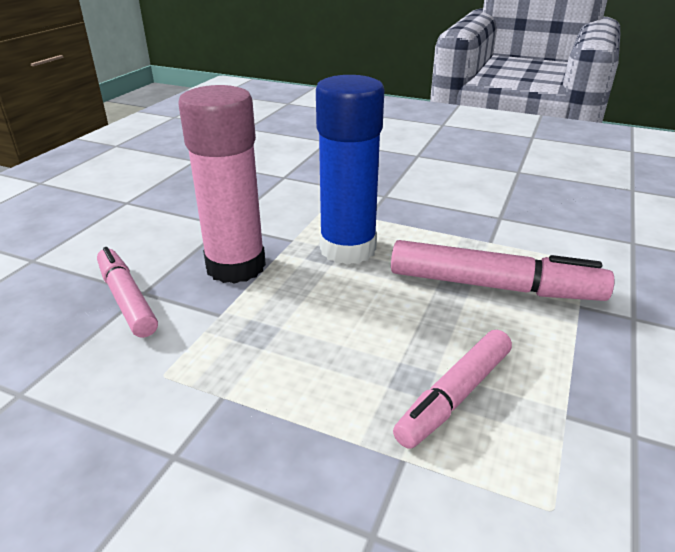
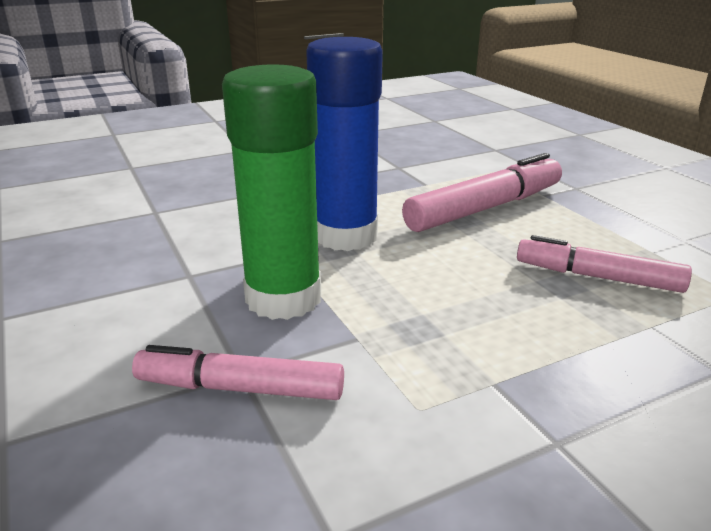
camera: 50 degrees left, 5 degrees down
(236, 266) = (283, 298): pink glue stick -> green glue stick
(454, 396) = (598, 277): pink marker -> pink marker turned 120 degrees clockwise

